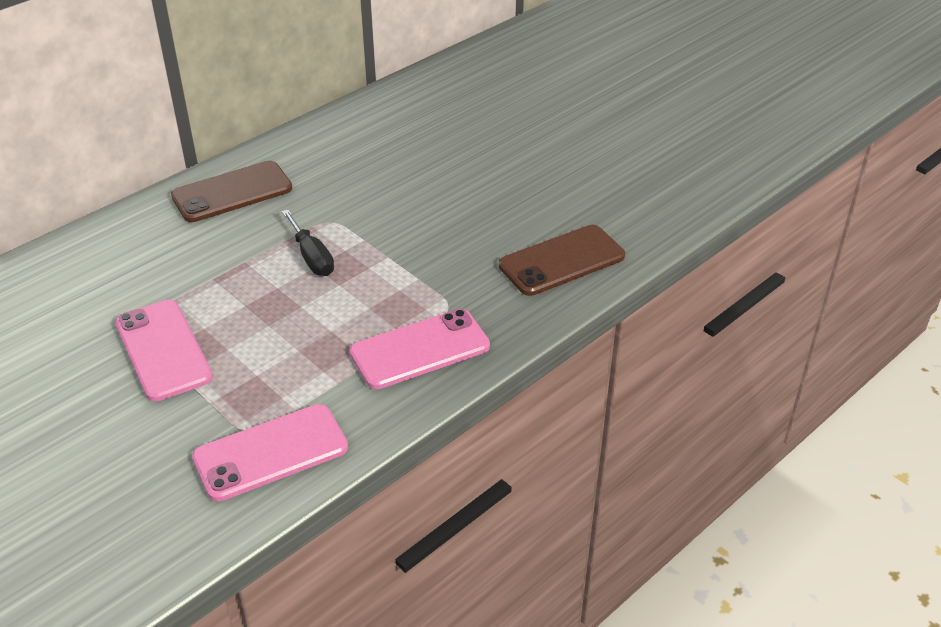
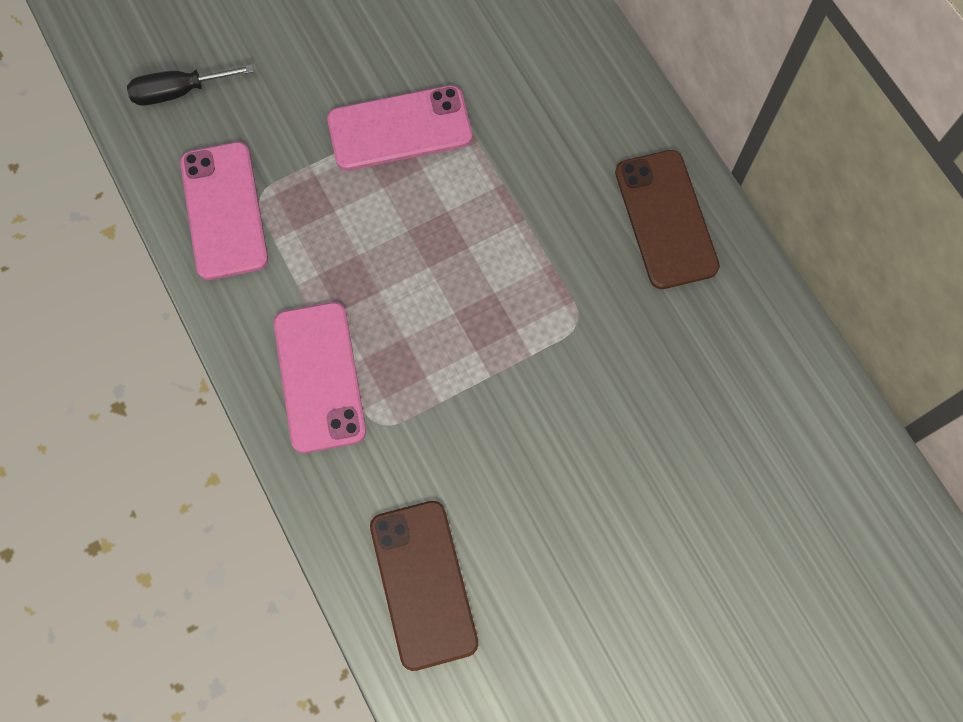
camera: 105 degrees right, 30 degrees up
(312, 257) = (512, 291): black screwdriver -> black screwdriver (178, 92)

